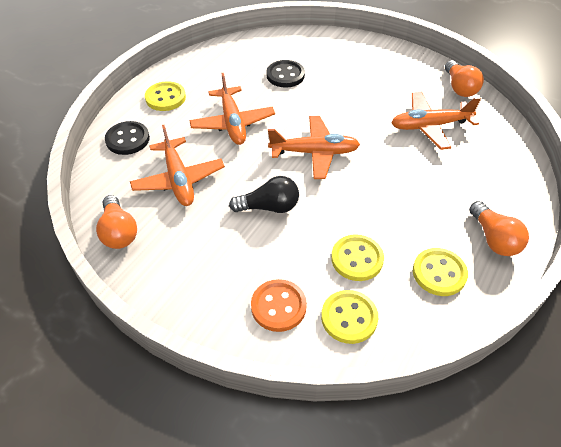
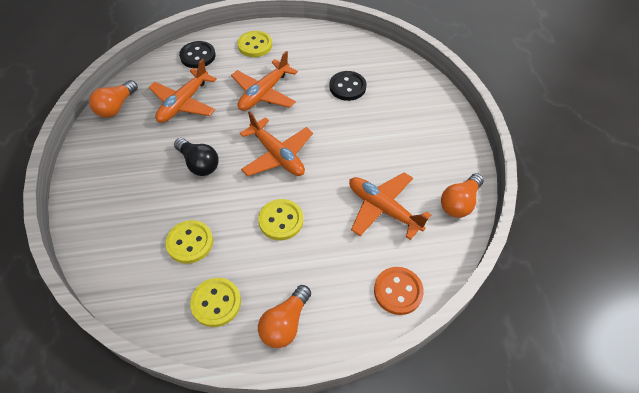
camera: 50 degrees right, 5 degrees up
(278, 306) = (114, 223): orange button -> orange button (398, 291)
(349, 318) = (132, 268): yellow button -> yellow button (281, 220)

